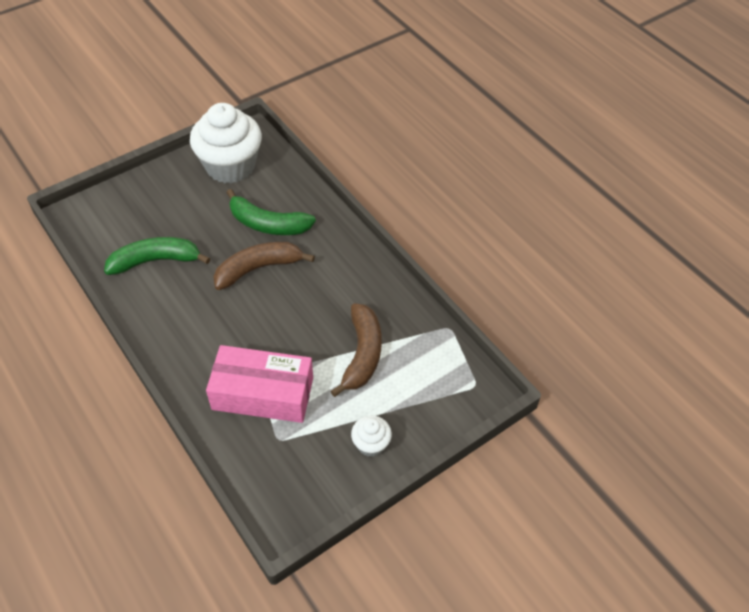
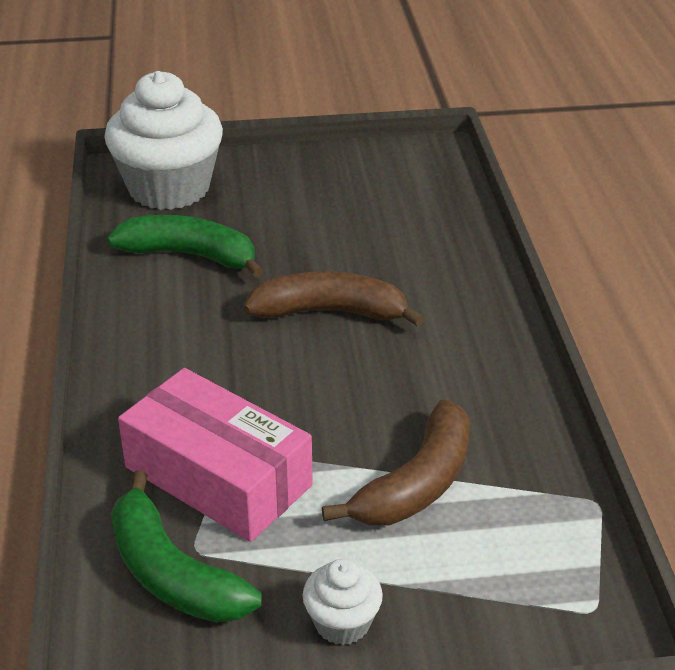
camera: 30 degrees right, 15 degrees down
(230, 166) = (378, 179): white cupcake -> white cupcake (169, 188)
(268, 224) = (384, 262): green banana -> green banana (172, 572)

